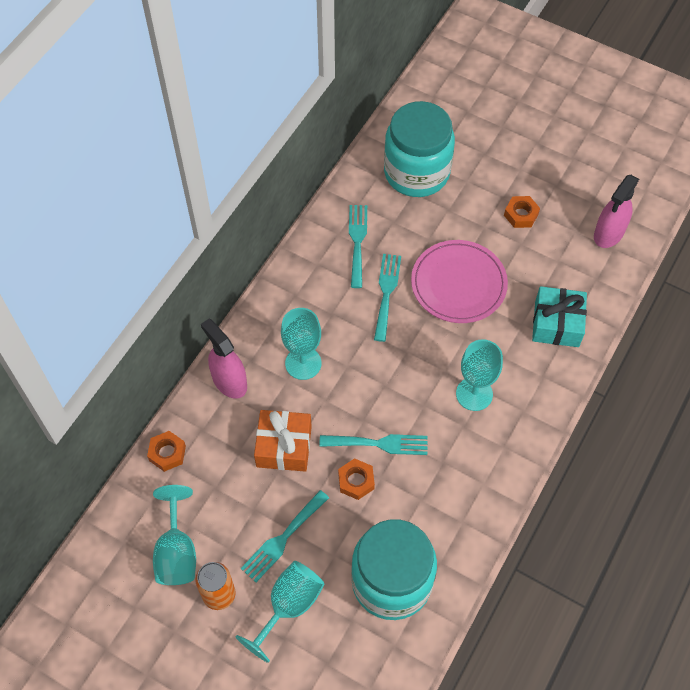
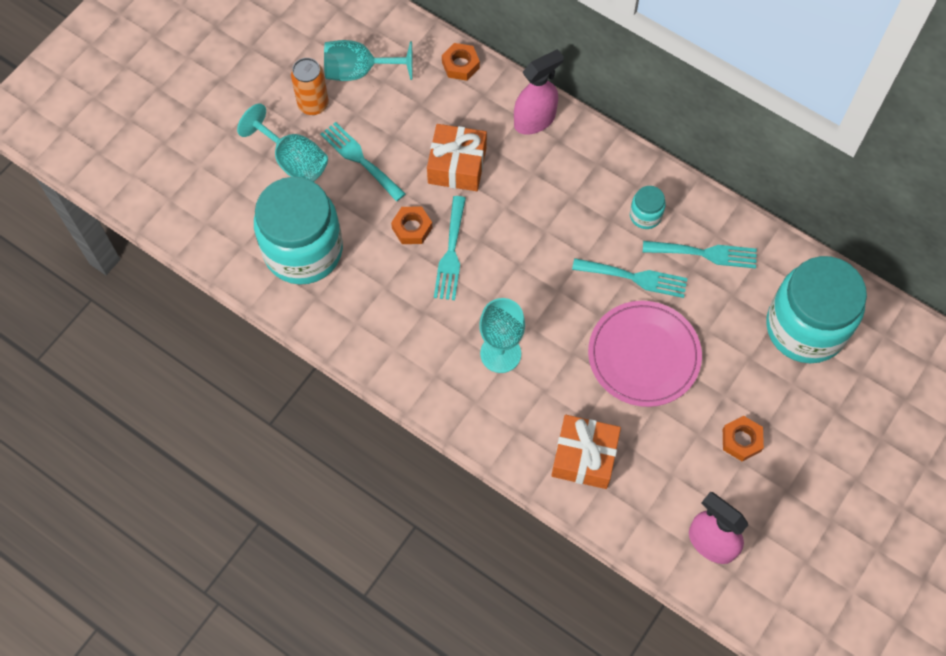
camera: 95 degrees right, 5 degrees up
(303, 363) = (551, 188): turquoise goblet -> none
(324, 287) = (645, 215): none -> turquoise jar
(557, 324) = (584, 457): turquoise gift -> orange gift

